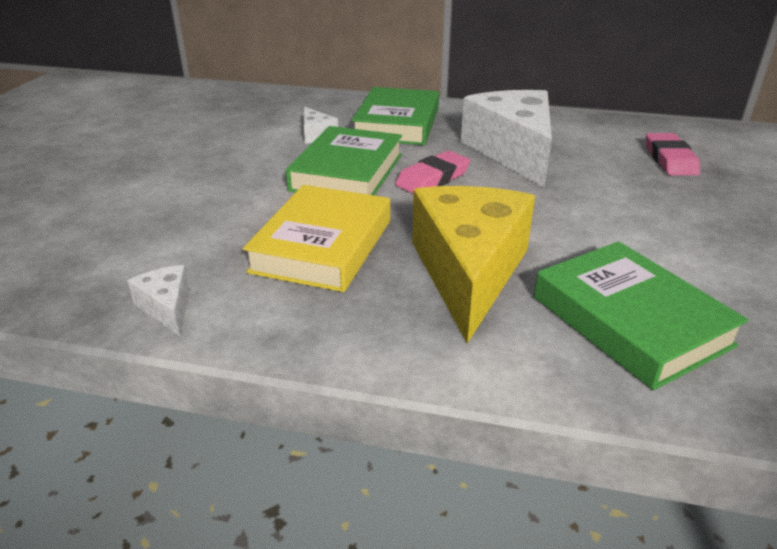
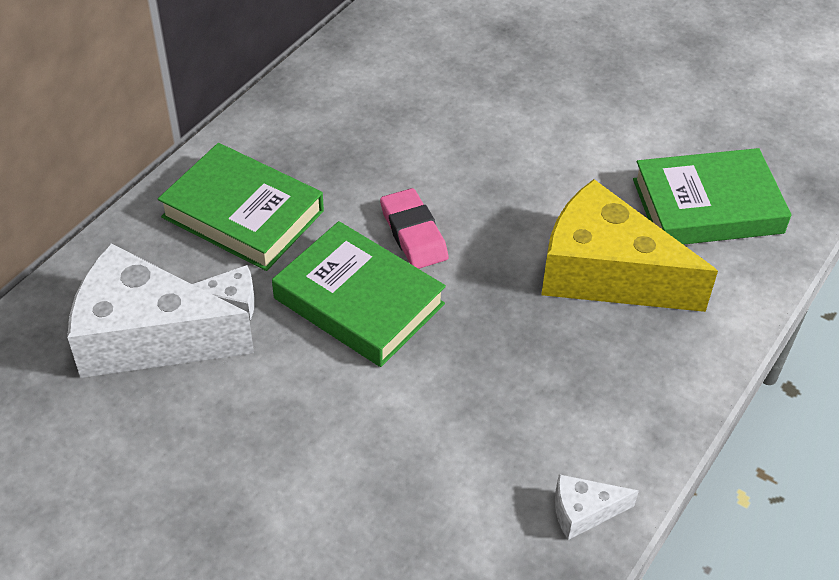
camera: 70 degrees left, 15 degrees up
(323, 246) = (518, 365): yellow book -> none
(513, 151) = (383, 146): white cheese -> white cheese (147, 336)
(670, 159) = (464, 46): pink eraser -> none

